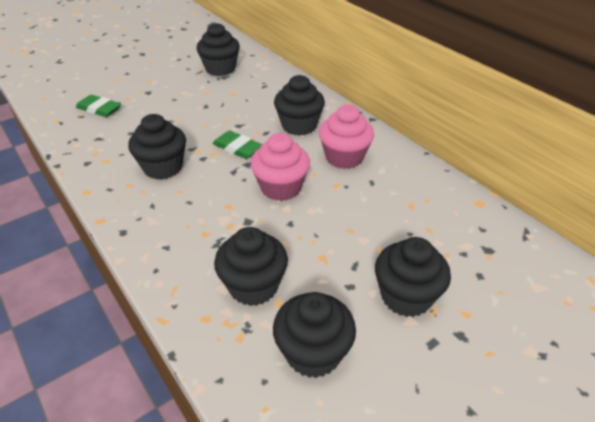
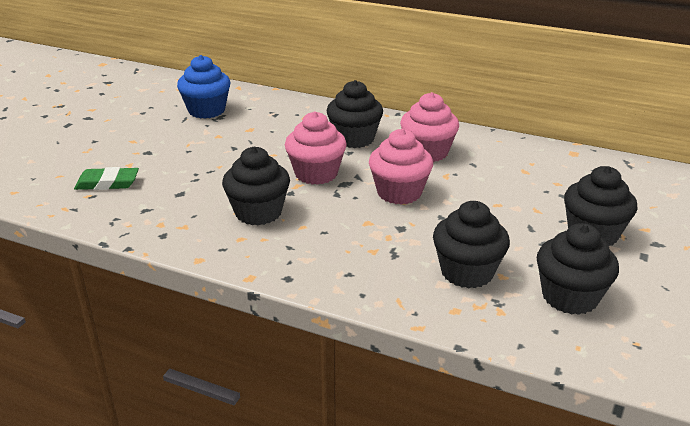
camera: 30 degrees left, 10 degrees down
(220, 69) = (206, 110): black cupcake -> blue cupcake
(237, 148) = (316, 174): green eraser -> pink cupcake

